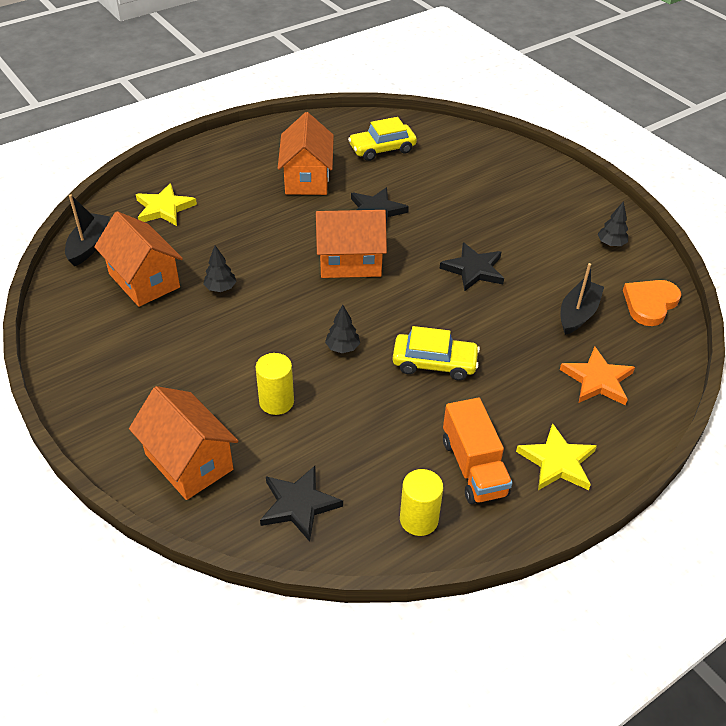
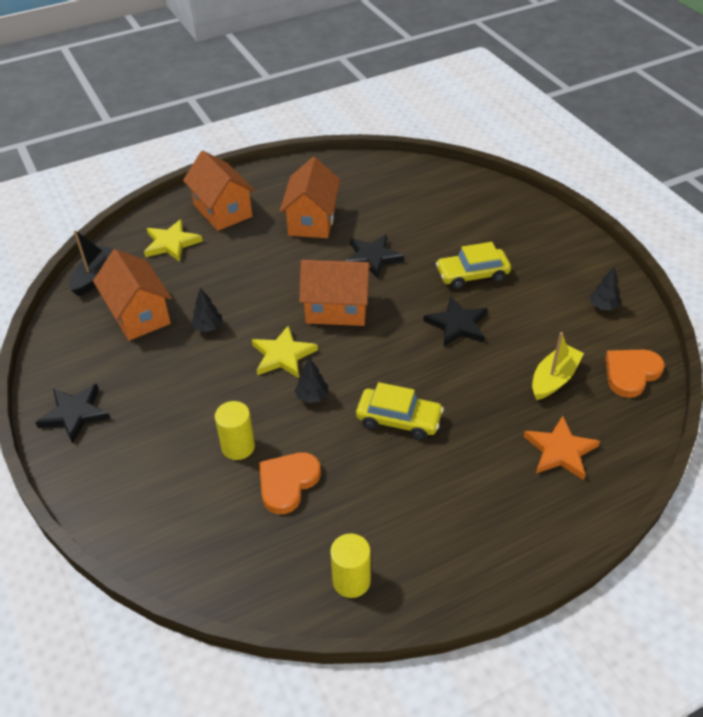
camera: 10 degrees right, 0 degrees up
(189, 462) = (144, 500): orange house -> orange house (223, 211)
(299, 504) = (239, 553): black star -> black star (75, 414)
(335, 432) = (287, 483): none -> orange heart
(382, 149) = (391, 194): yellow car -> yellow car (472, 275)
(473, 467) = (416, 532): orange truck -> none
(557, 462) = (502, 534): yellow star -> yellow star (283, 355)
(578, 314) = (554, 379): black boat -> yellow boat

